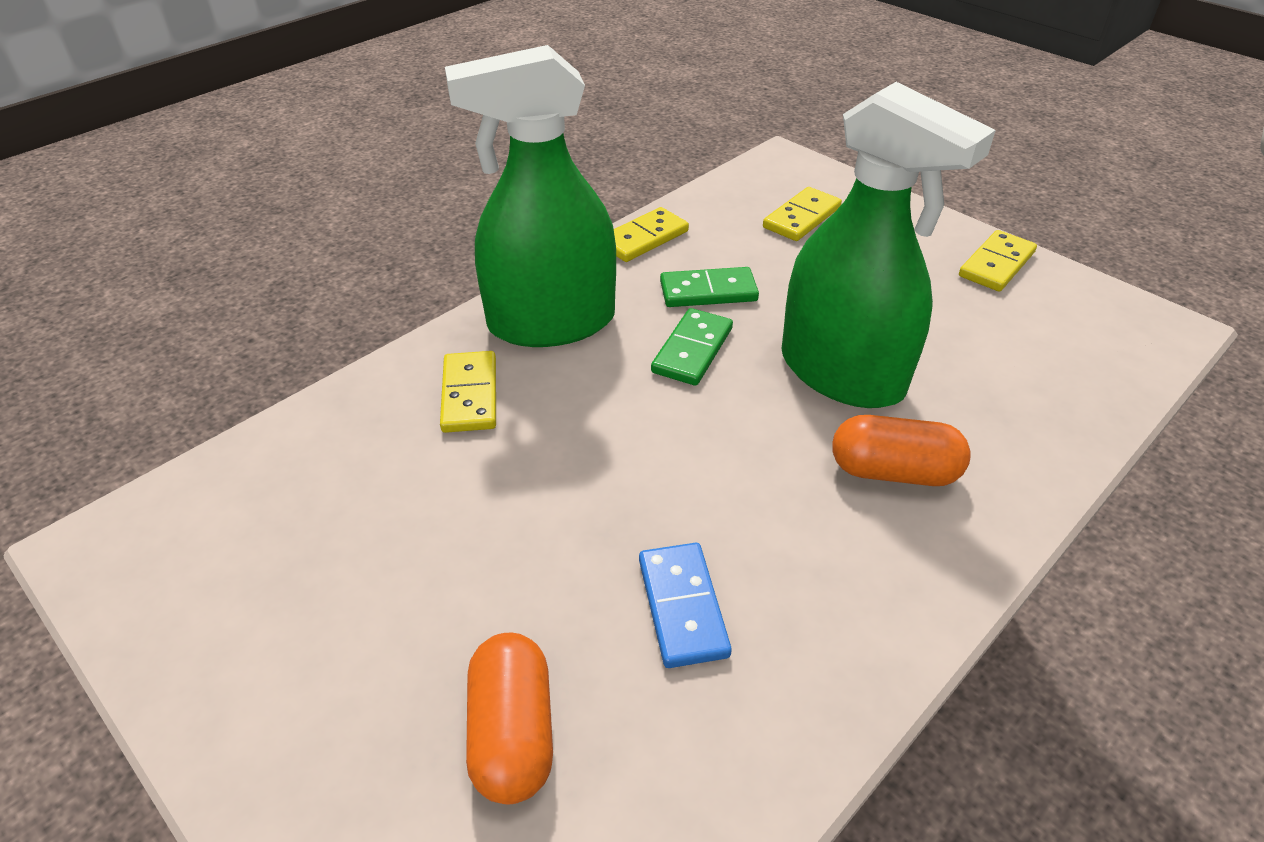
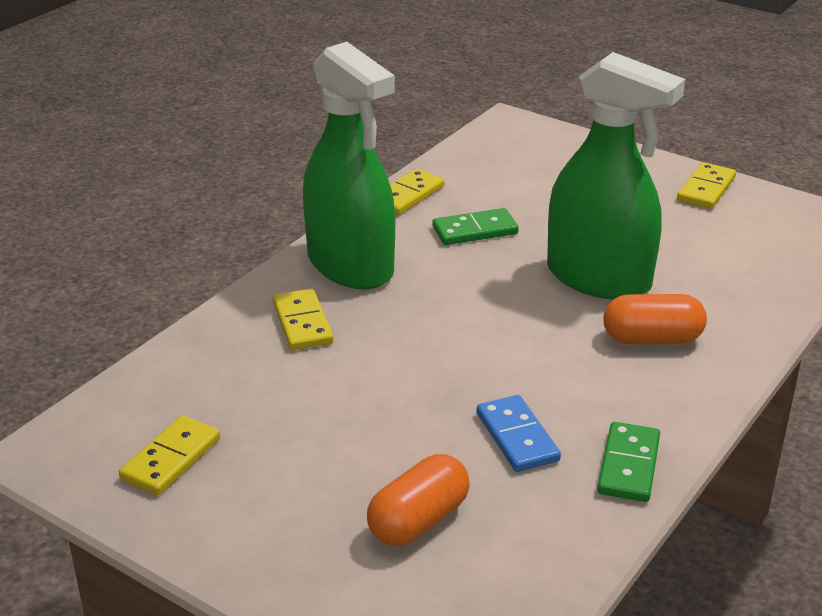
camera: 10 degrees left, 10 degrees down
(513, 733) = (418, 520): orange capsule -> orange capsule turned 60 degrees clockwise
(551, 323) = (350, 266): green spray bottle -> green spray bottle turned 105 degrees counterclockwise
(692, 350) = (474, 274): green domino -> green domino (628, 465)
(802, 218) = (538, 167): yellow domino -> yellow domino (171, 459)

